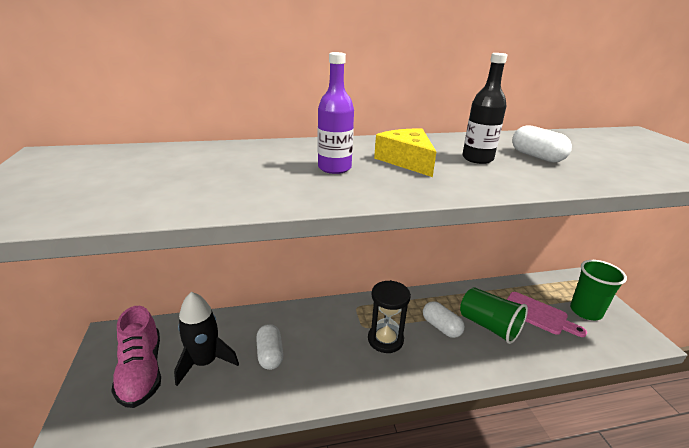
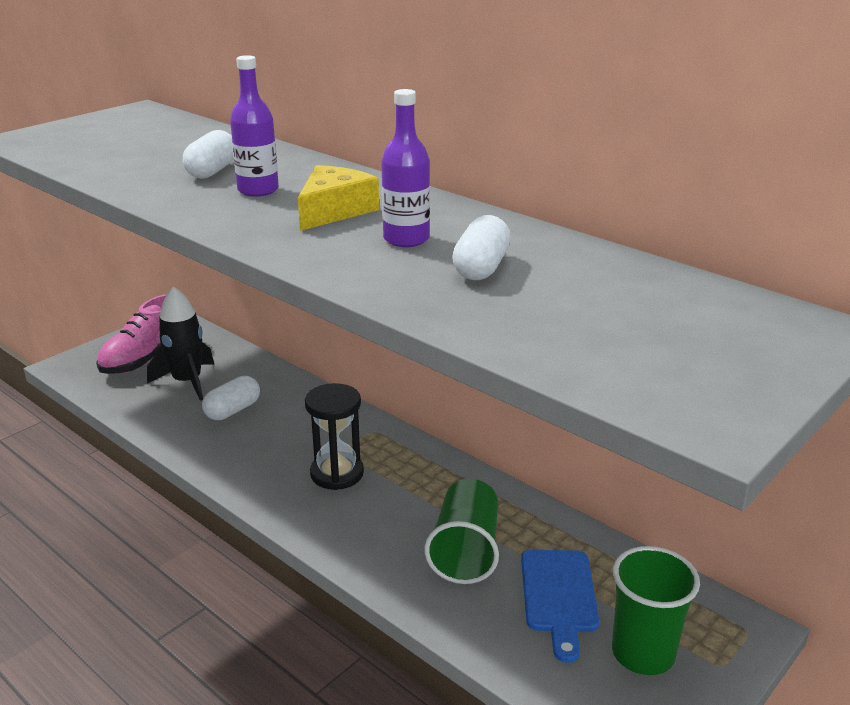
camera: 55 degrees right, 0 degrees up
(441, 327) = (412, 509): white capsule -> white capsule (212, 171)
(477, 159) = (406, 239): black bottle -> purple bottle
(537, 314) = (558, 596): pink cutting board -> blue cutting board

